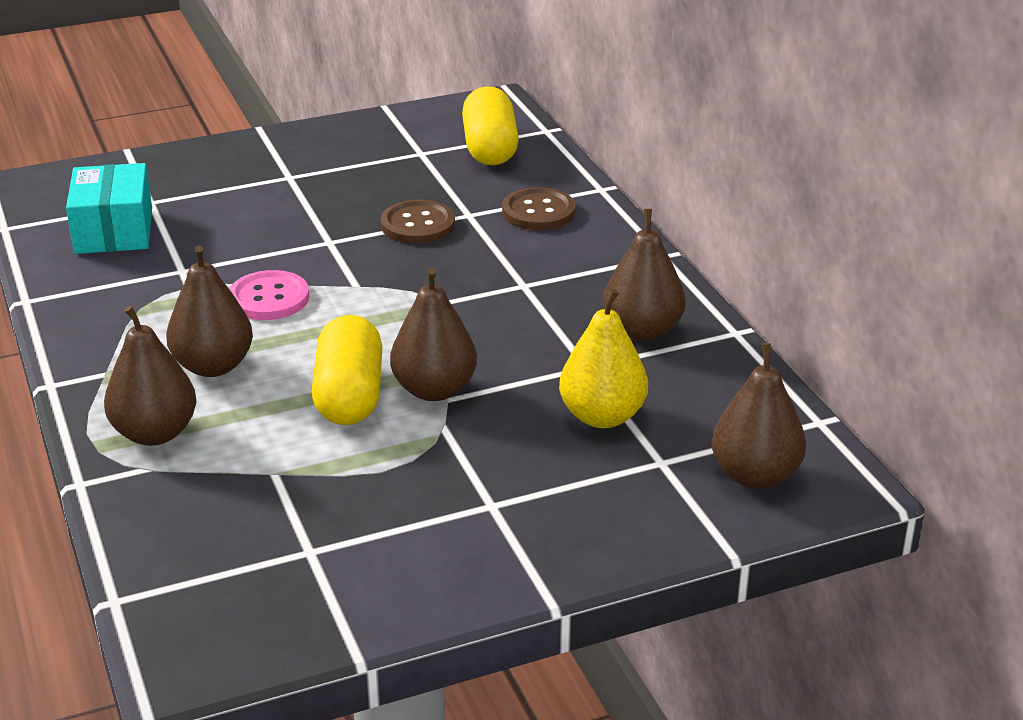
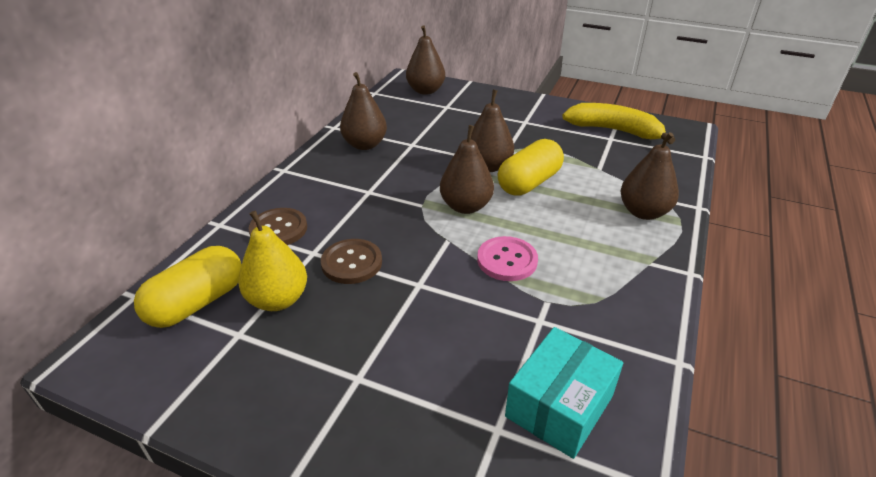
camera: 135 degrees left, 5 degrees up
(213, 366) = (582, 233): brown pear -> brown pear (466, 206)
(319, 574) = (614, 130): none -> yellow banana
(602, 416) = (440, 126): yellow pear -> yellow pear (278, 300)

